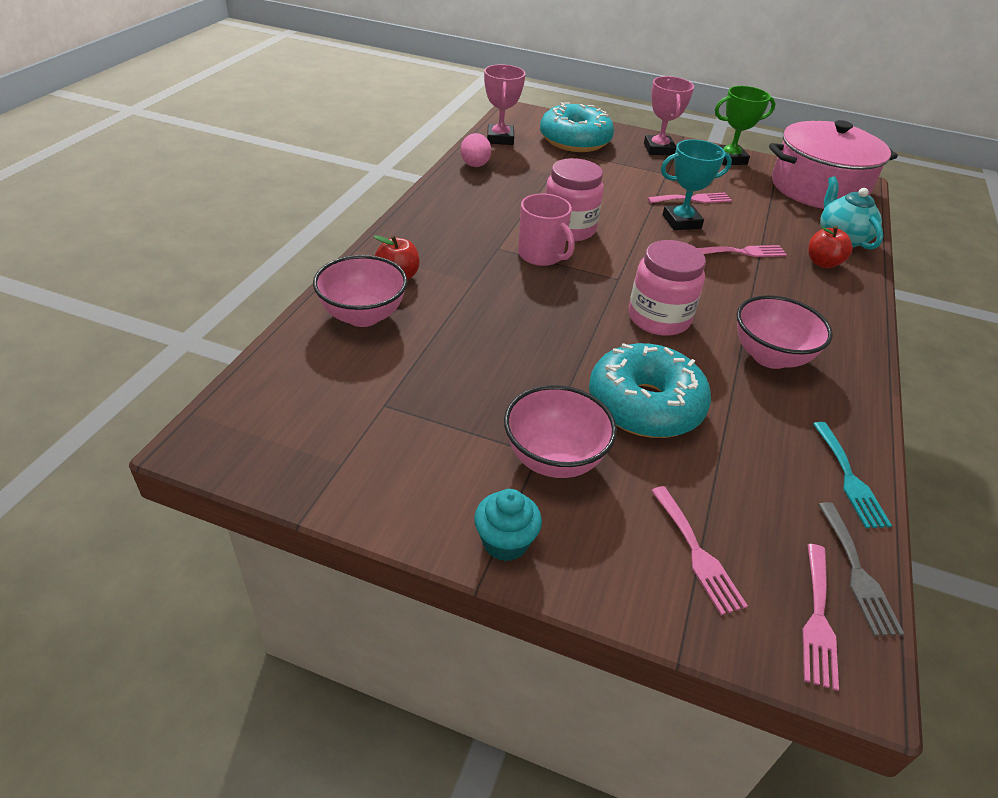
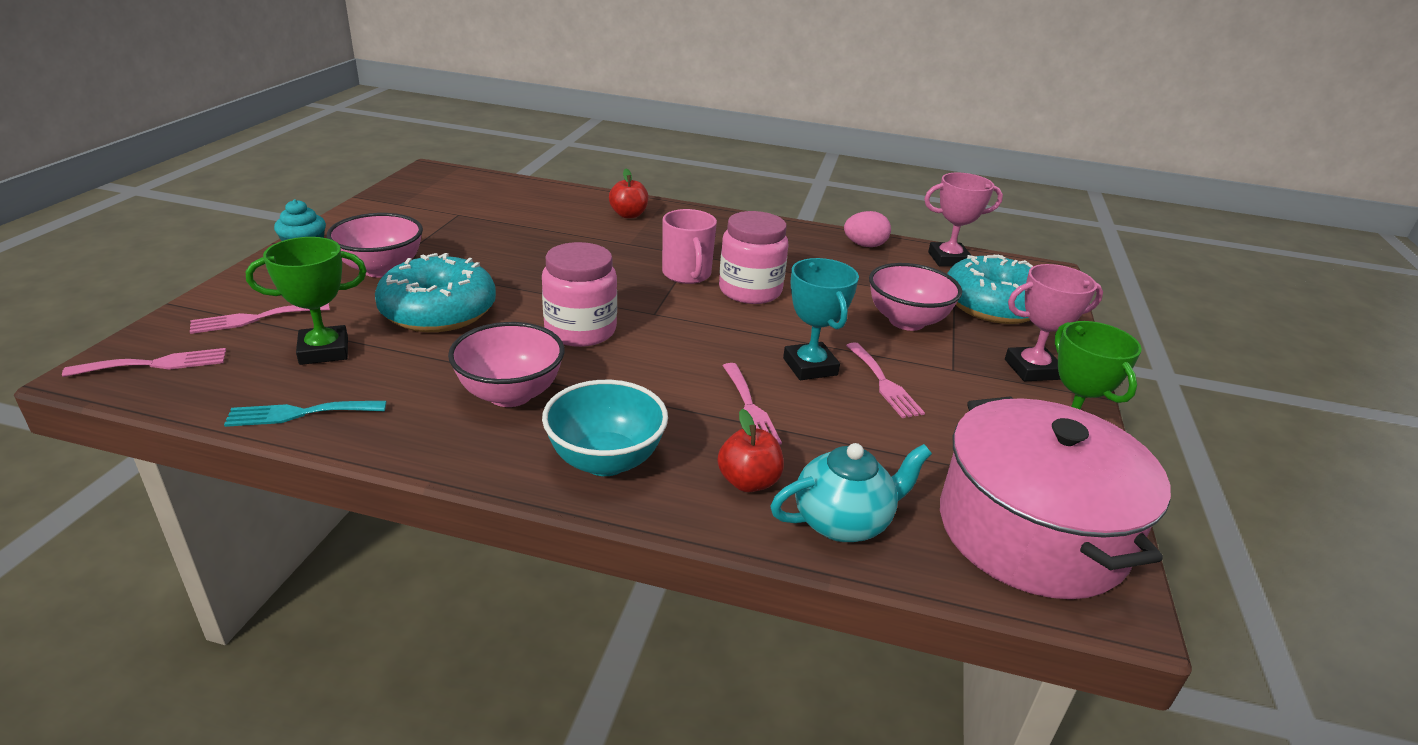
camera: 85 degrees right, 10 degrees down
(363, 316) = (568, 205): pink bowl -> pink bowl (906, 321)
(541, 255) = (687, 274): pink mug -> pink mug turned 60 degrees counterclockwise
(744, 480) = (324, 351): none -> green trophy
(818, 619) = (156, 364): pink fork -> pink fork turned 150 degrees clockwise
(829, 314) = (605, 460): none -> turquoise bowl
(857, 573) = (185, 393): grey fork -> none

